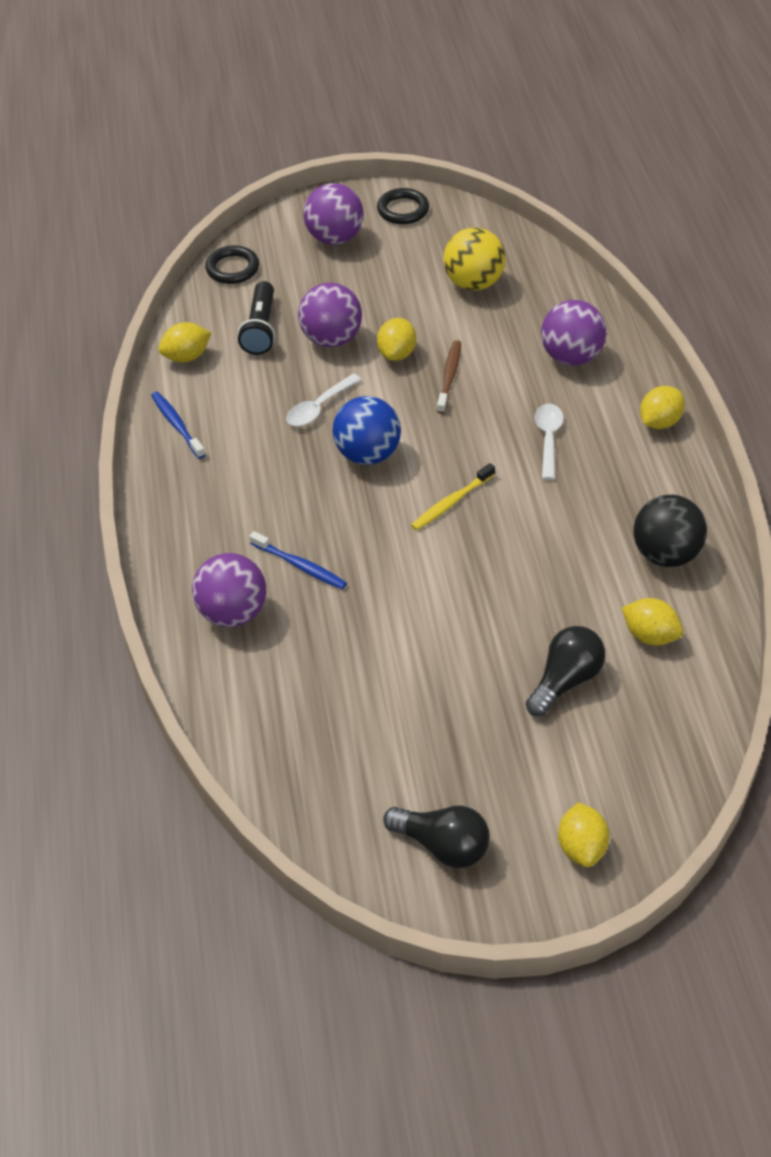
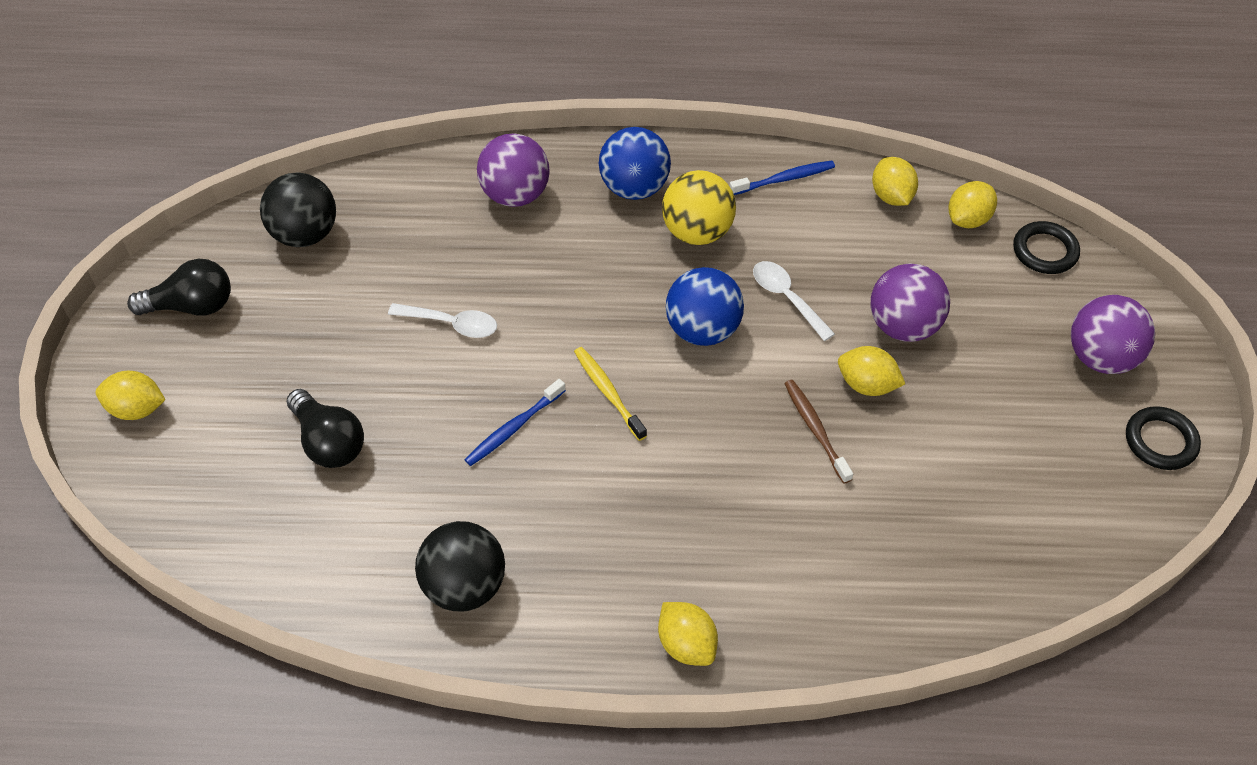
camera: 100 degrees right, 5 degrees up
(207, 525) = (634, 188): none -> blue ball
(260, 329) = (930, 264): black flashlight -> none
(300, 565) = (558, 251): blue toothbrush -> blue toothbrush (514, 428)
(322, 775) = (305, 234): none -> black ball
(443, 846) = (192, 306): black light bulb -> black light bulb turned 135 degrees counterclockwise
(449, 377) = (815, 430): brown toothbrush -> brown toothbrush turned 135 degrees counterclockwise
(473, 283) = (995, 492): yellow ball -> yellow ball (697, 232)
(548, 439) = (685, 510): white spoon -> white spoon (451, 324)
(571, 357) = (831, 572): purple ball -> none
(650, 635) = (355, 536): yellow lemon -> yellow lemon (968, 219)

